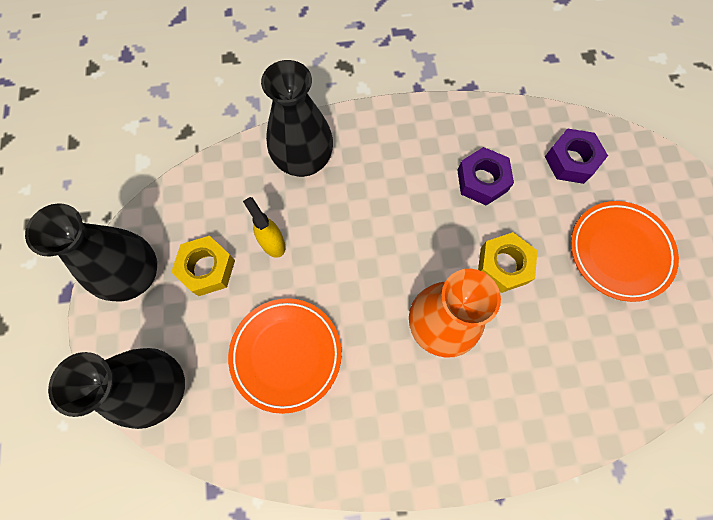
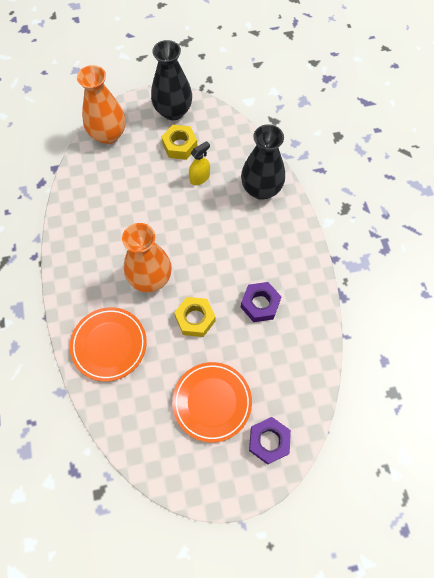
camera: 85 degrees right, 5 degrees down
(160, 388) = (108, 134): black vase -> orange vase
(286, 354) = (129, 194): orange plate -> orange plate (109, 345)
(571, 161) = (285, 370): purple nut -> purple nut (268, 441)

